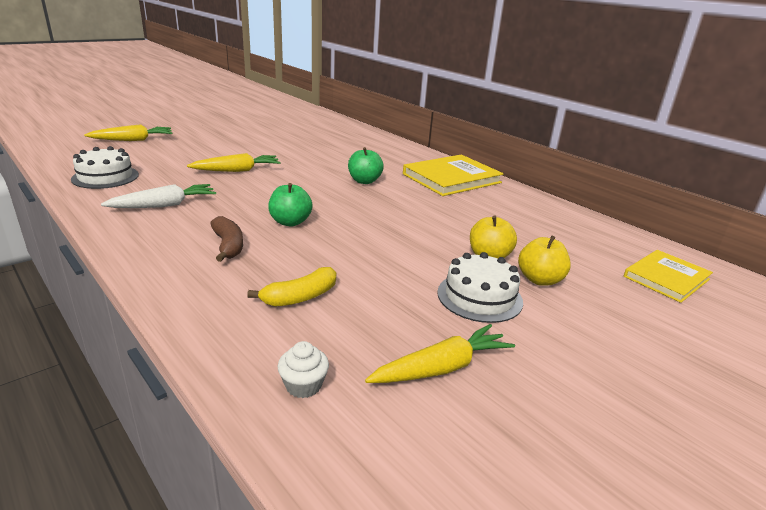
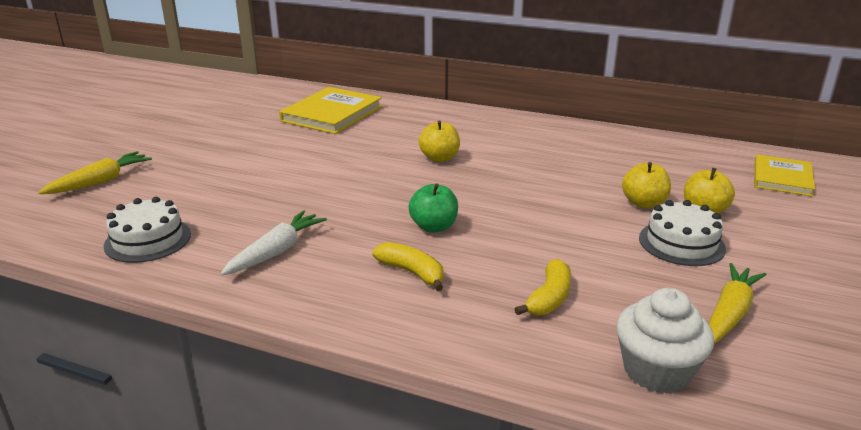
camera: 25 degrees left, 0 degrees up
(228, 246) = (412, 273): brown banana -> yellow banana
(237, 170) = (291, 185): yellow carrot -> none
(303, 385) = (656, 370): white cupcake -> white cupcake, size x1.88
(364, 181) = (439, 158): green apple -> yellow apple
(451, 178) = (514, 131): yellow book -> yellow book (332, 114)

